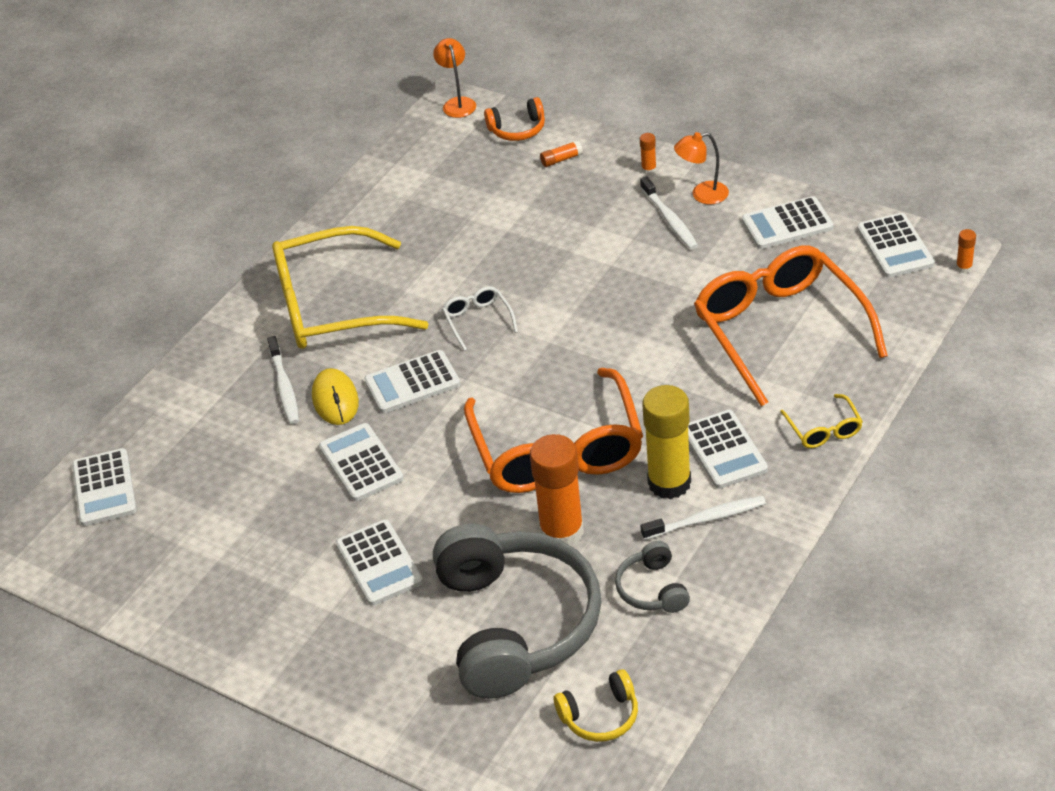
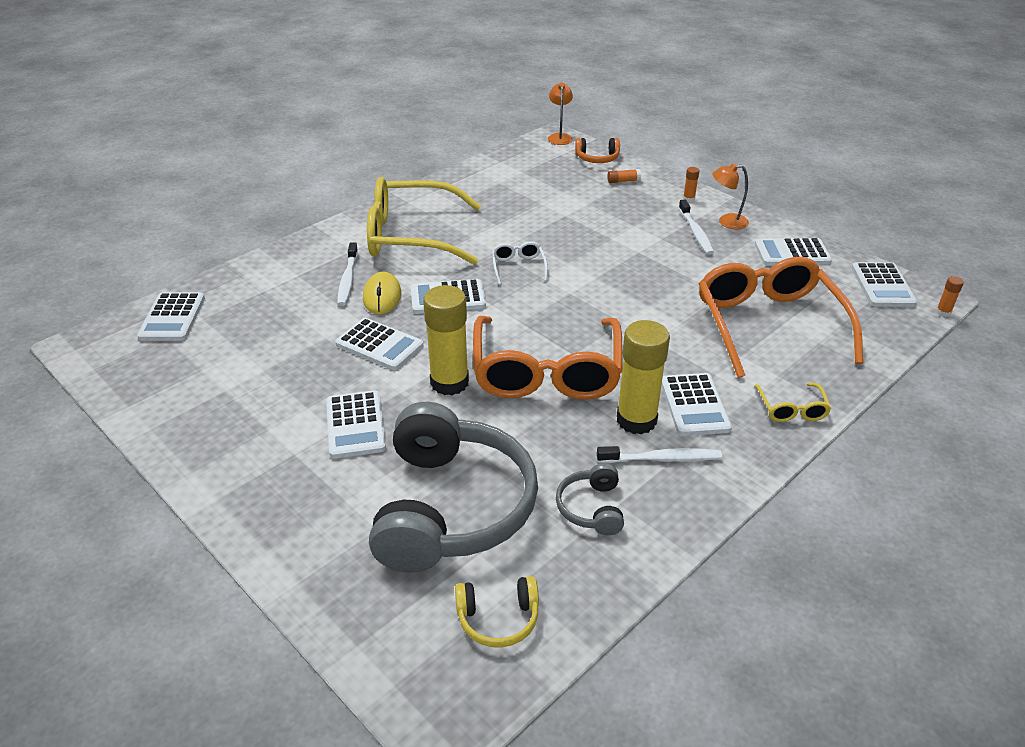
camera: 10 degrees right, 5 degrees down
(361, 463) = (379, 345): white calculator -> white calculator turned 135 degrees clockwise
(458, 489) = (449, 382): none -> yellow glue stick
(562, 532) = (525, 438): orange glue stick -> none

